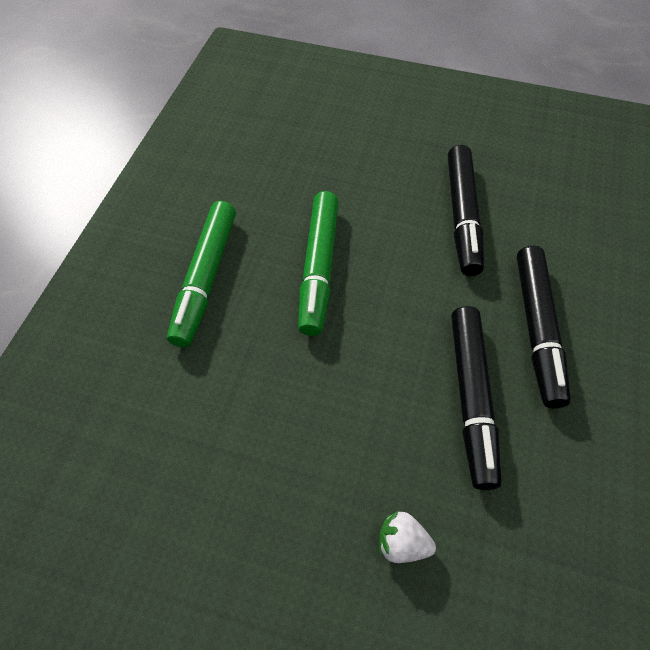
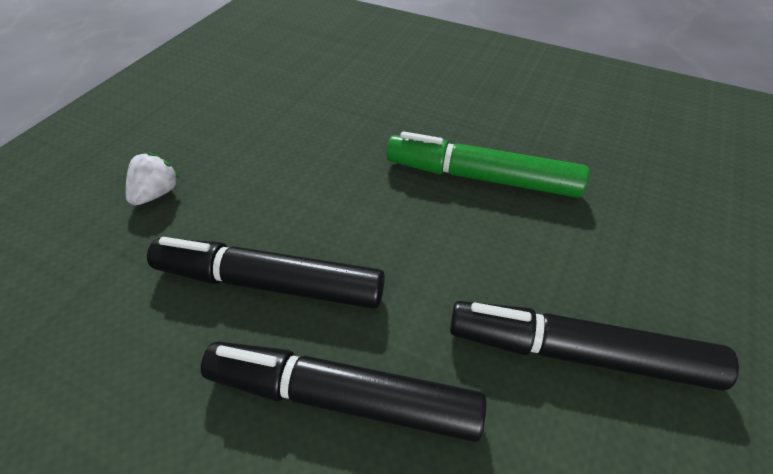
camera: 100 degrees right, 10 degrees down
(205, 278) = (474, 100): green marker -> none

